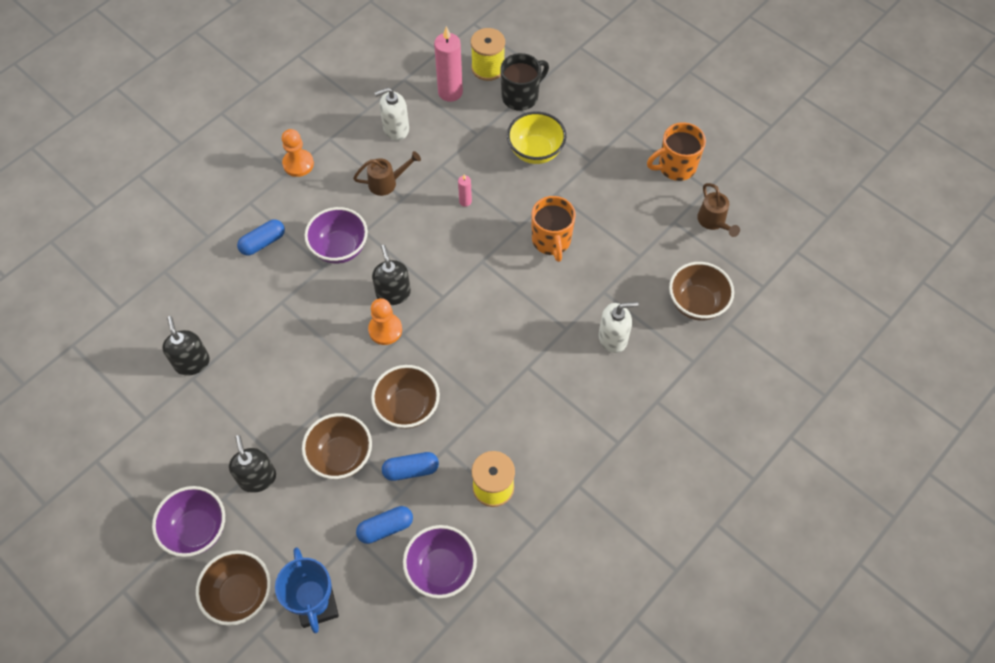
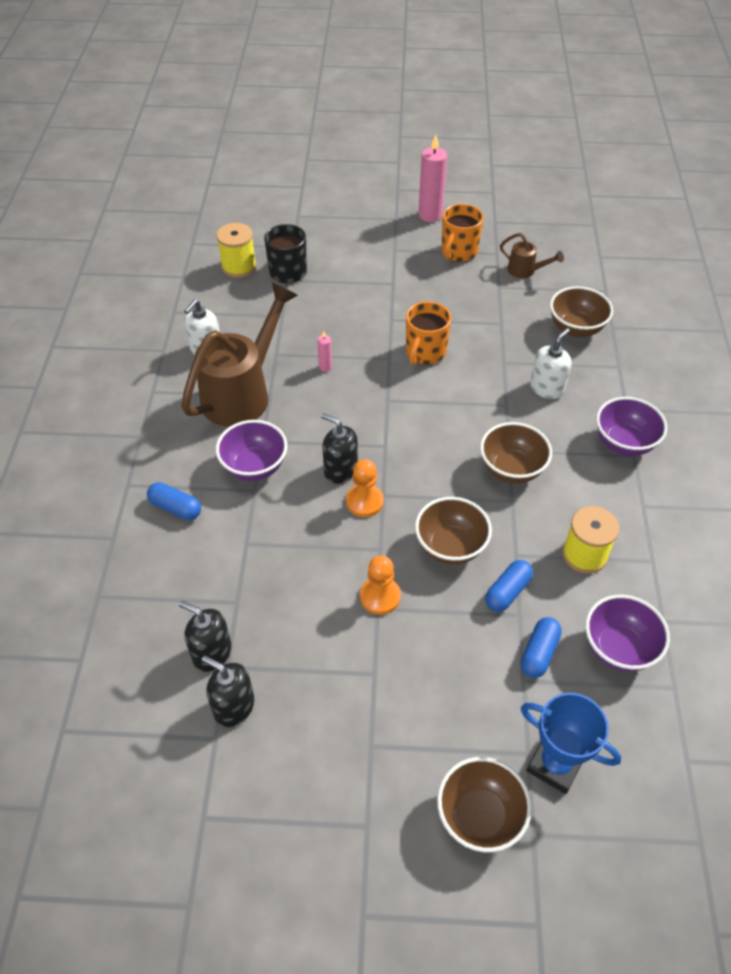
camera: 40 degrees left, 10 degrees down
(197, 530) = (376, 794): purple bowl -> purple bowl (624, 443)
(257, 478) = (383, 702): black soap dispenser -> black soap dispenser (234, 707)
(263, 242) = (175, 508): blue capsule -> blue capsule turned 75 degrees counterclockwise
(298, 164) = (143, 427): orange pawn -> orange pawn (380, 596)
(341, 456) = (438, 626): brown bowl -> brown bowl (511, 469)
(387, 183) = (242, 393): brown watering can -> brown watering can, size x2.22
(450, 92) = (225, 299): pink candle -> pink candle (430, 215)
(535, 152) = (343, 301): yellow bowl -> none
(551, 240) = (425, 352): orange mug -> orange mug turned 75 degrees clockwise

